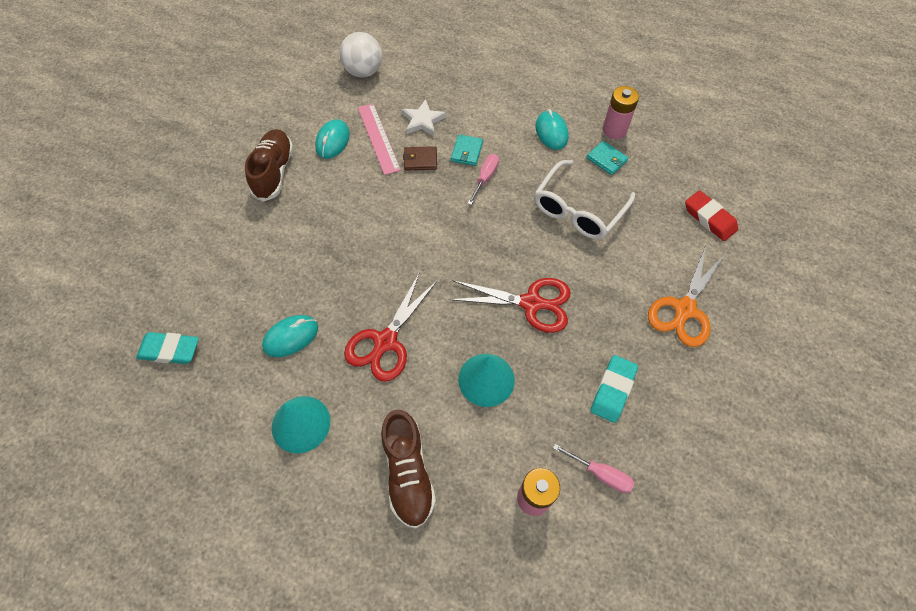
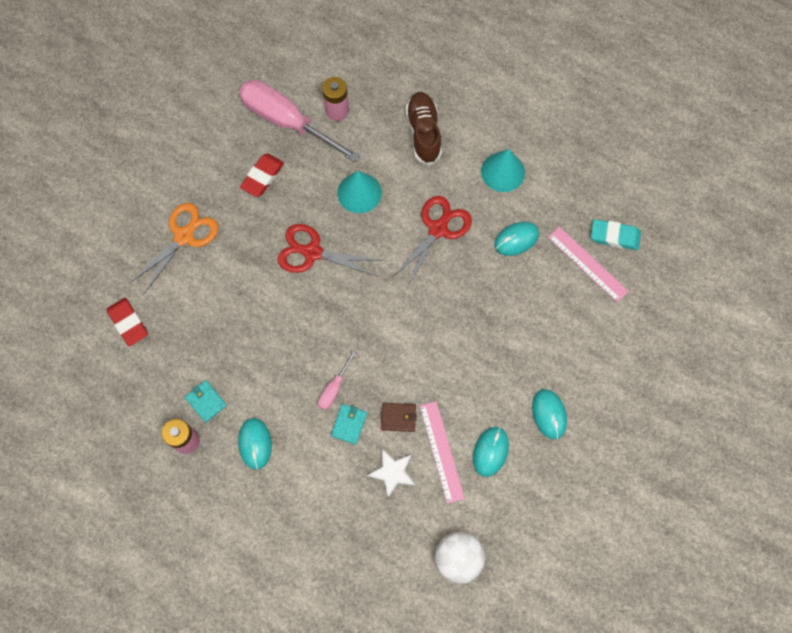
camera: 175 degrees left, 10 degrees up
(209, 315) = (587, 264): none -> pink ruler
(274, 172) = (549, 414): brown shoe -> turquoise mouse
(578, 209) = (249, 343): white glasses -> none
(600, 473) = (287, 122): pink screwdriver -> pink screwdriver, size x2.31
(613, 390) = (262, 177): turquoise eraser -> red eraser

